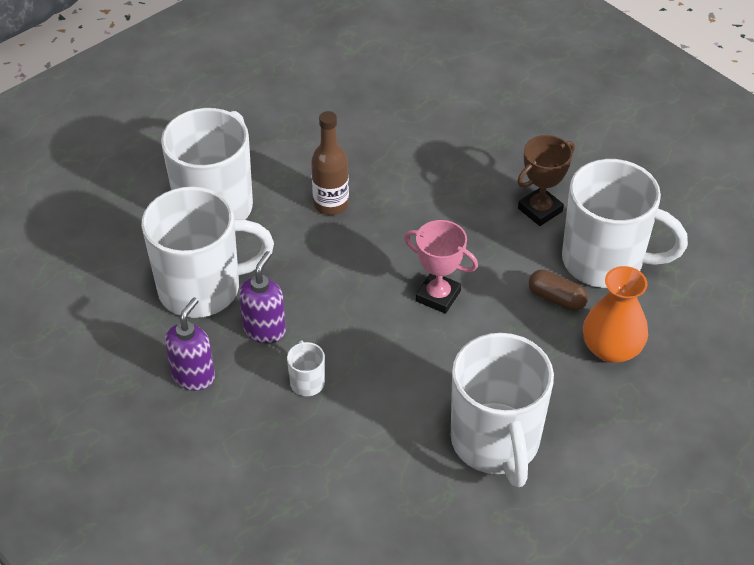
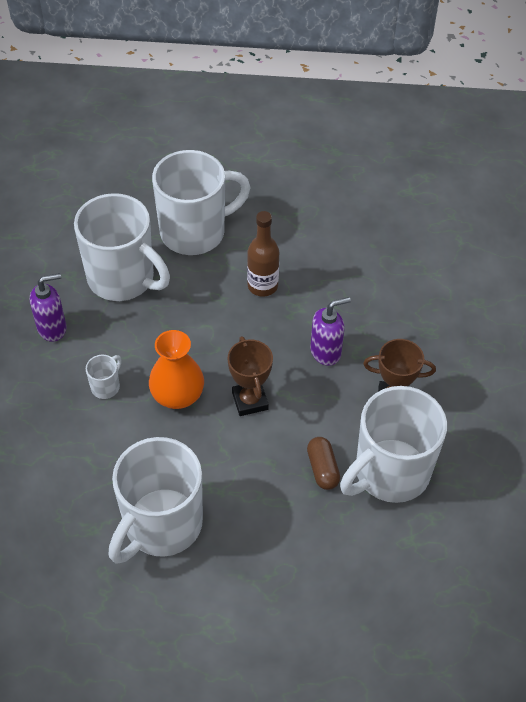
camera: 45 degrees right, 5 degrees up
(265, 330) = (124, 334): purple soap dispenser -> purple soap dispenser (326, 352)
(438, 296) = (250, 401): pink trophy -> brown trophy
(605, 261) = (390, 473): white mug -> white mug turned 75 degrees clockwise
(611, 348) = (313, 534): orange vase -> orange vase (177, 395)

